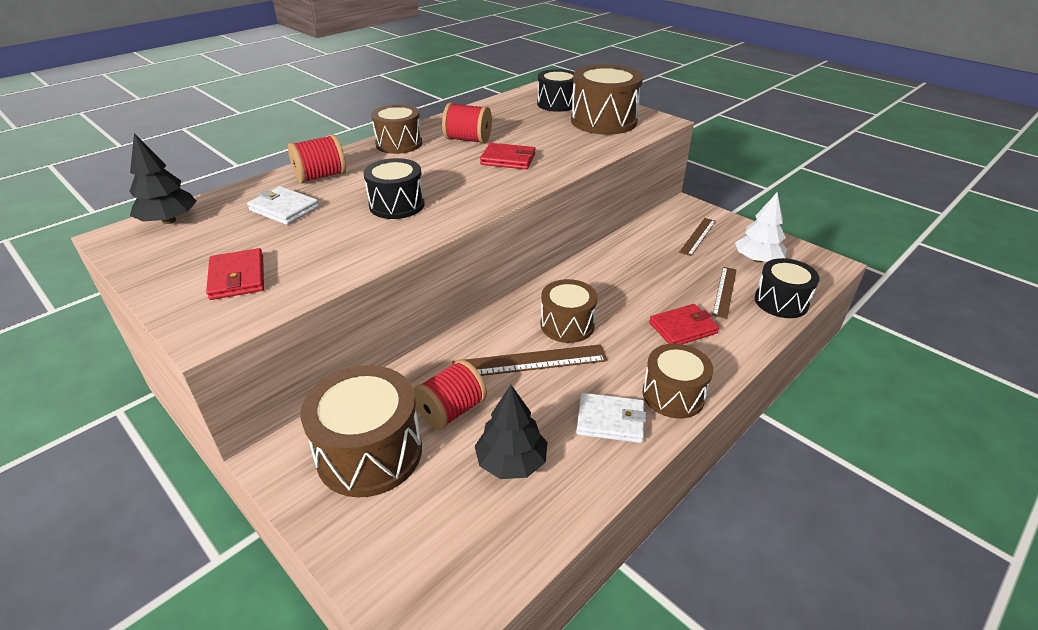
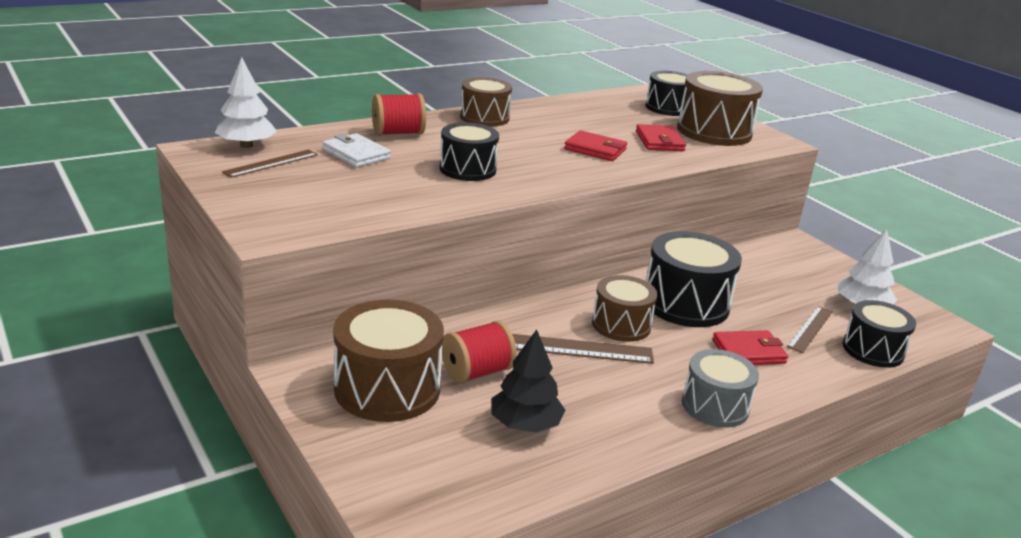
camera: 10 degrees right, 10 degrees down
(169, 220) = (246, 145): black tree -> white tree
(237, 277) = (302, 200): red wallet -> red wallet (659, 141)
(468, 140) = (558, 125): red spool -> none
(610, 420) = (639, 413): white wallet -> none
(615, 289) = (685, 303): none -> black drum
(673, 395) = (715, 406): brown drum -> grey drum
(698, 236) = (800, 273): brown ruler -> brown ruler (271, 163)

